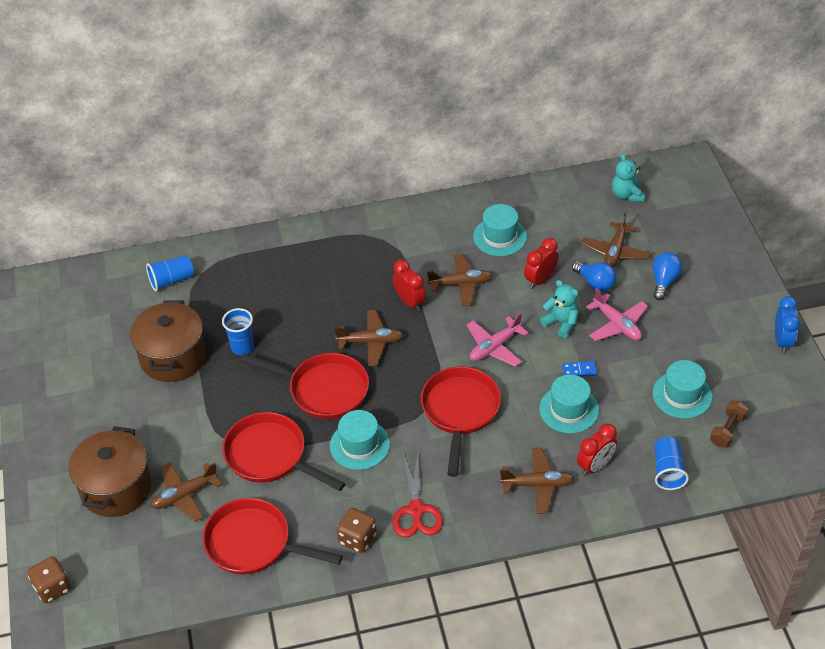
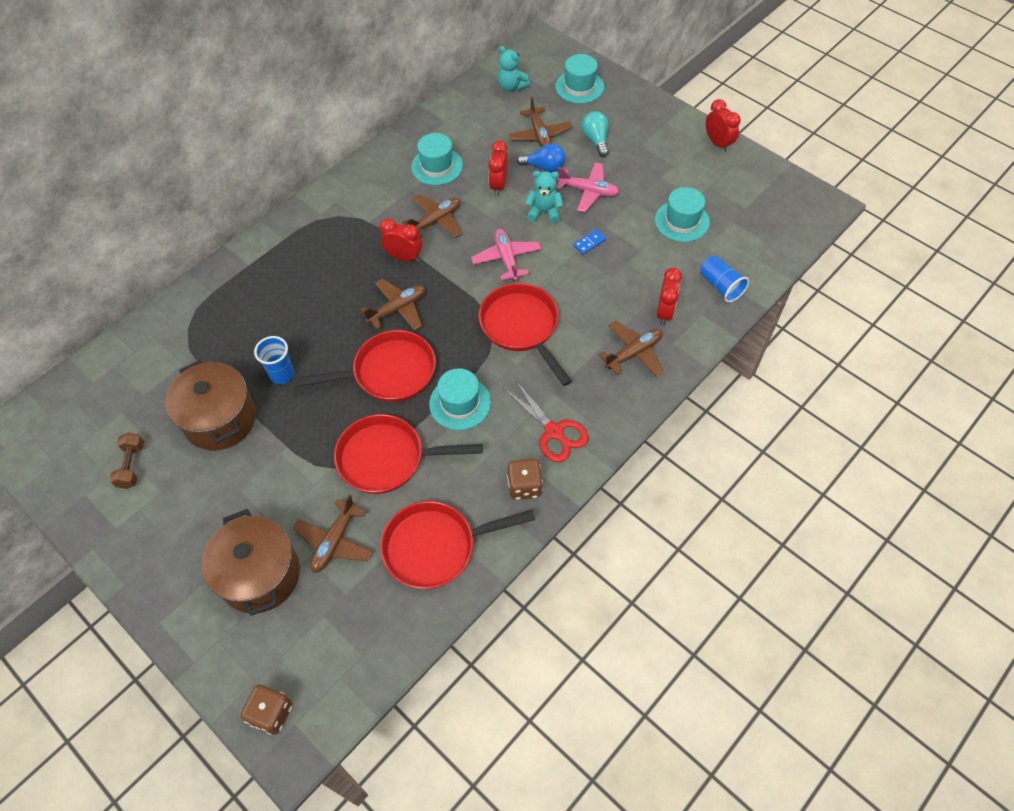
camera: 35 degrees left, 10 degrees up
(171, 280) = (162, 349): blue cup -> none
(494, 347) = (506, 259): pink plane -> pink plane turned 150 degrees clockwise
(569, 409) = (607, 278): turquoise hat -> turquoise hat (579, 87)
(664, 281) = (595, 140): blue light bulb -> turquoise light bulb
(727, 430) = (736, 231): brown dumbbell -> brown dumbbell (132, 465)
(782, 341) = (718, 143): blue clock -> red clock

